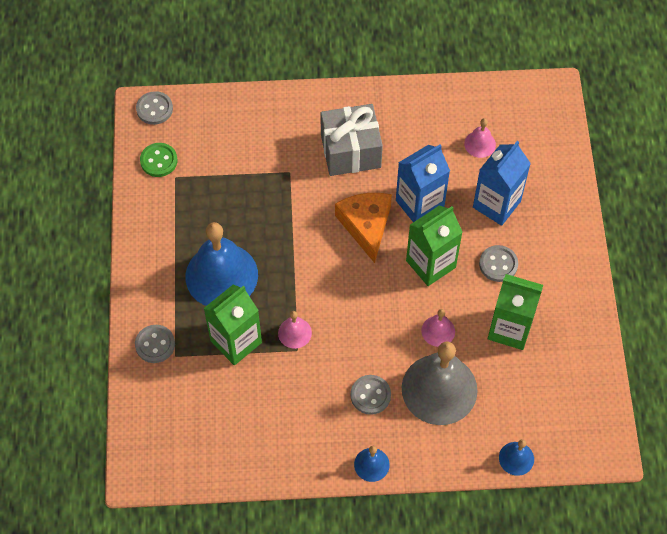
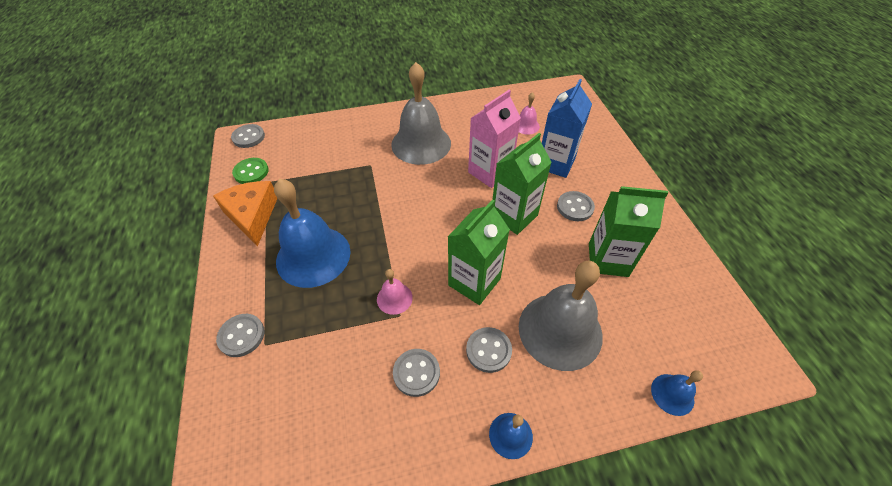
camera: 10 degrees left, 10 degrees down
(236, 341) = (332, 318): green carton -> green carton (474, 282)
(304, 403) = (416, 373): none -> grey button
(350, 151) = (421, 143): grey gift -> grey bell
(366, 225) = (446, 194): orange cheese -> orange cheese (252, 215)
(419, 204) = (490, 172): blue carton -> pink carton
(438, 331) = (539, 273): pink bell -> none

